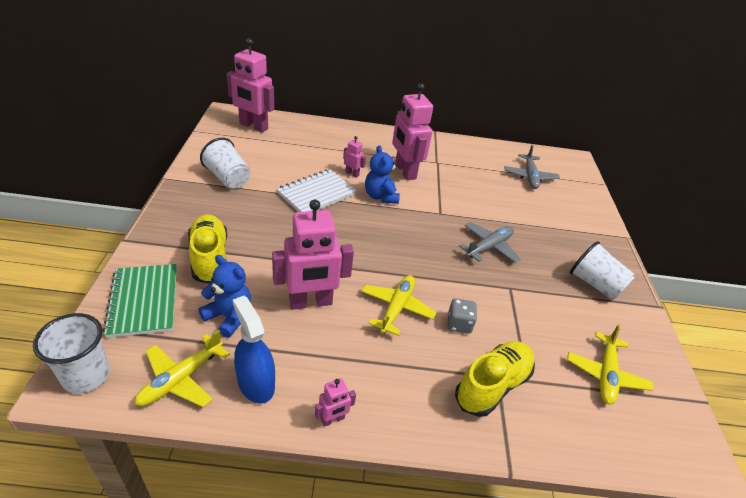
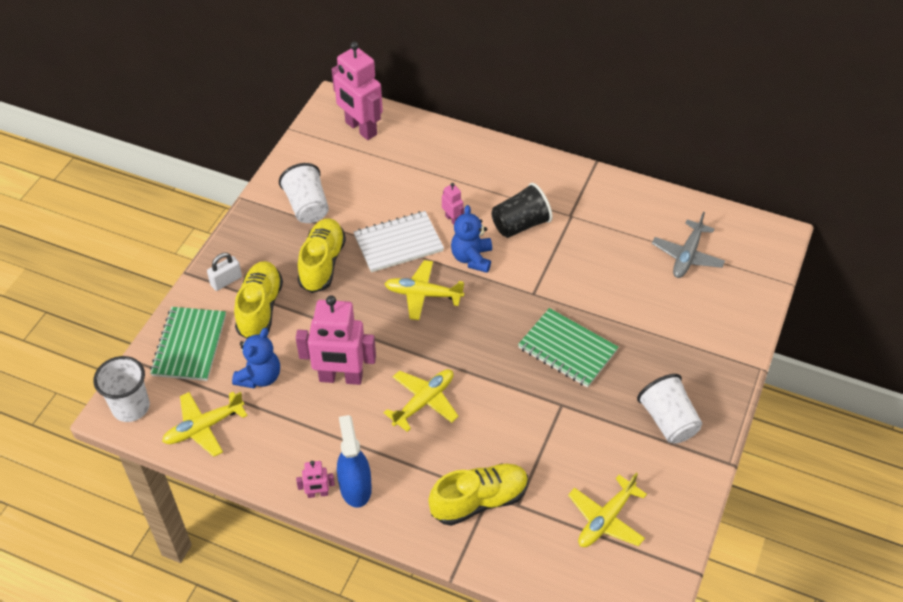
camera: 25 degrees right, 10 degrees up
(168, 241) = (226, 281): none -> white padlock
(229, 316) = (260, 377): blue teddy bear -> blue teddy bear turned 60 degrees clockwise
(255, 383) = (264, 446): blue spray bottle -> blue spray bottle (355, 487)
(257, 216) = (322, 264): none -> yellow shoe
(354, 226) = (423, 294): none -> yellow plane
(405, 171) = (520, 225): pink robot -> black cup
(459, 324) = (480, 433): grey dice -> none
(489, 247) = (567, 349): grey plane -> green notebook

